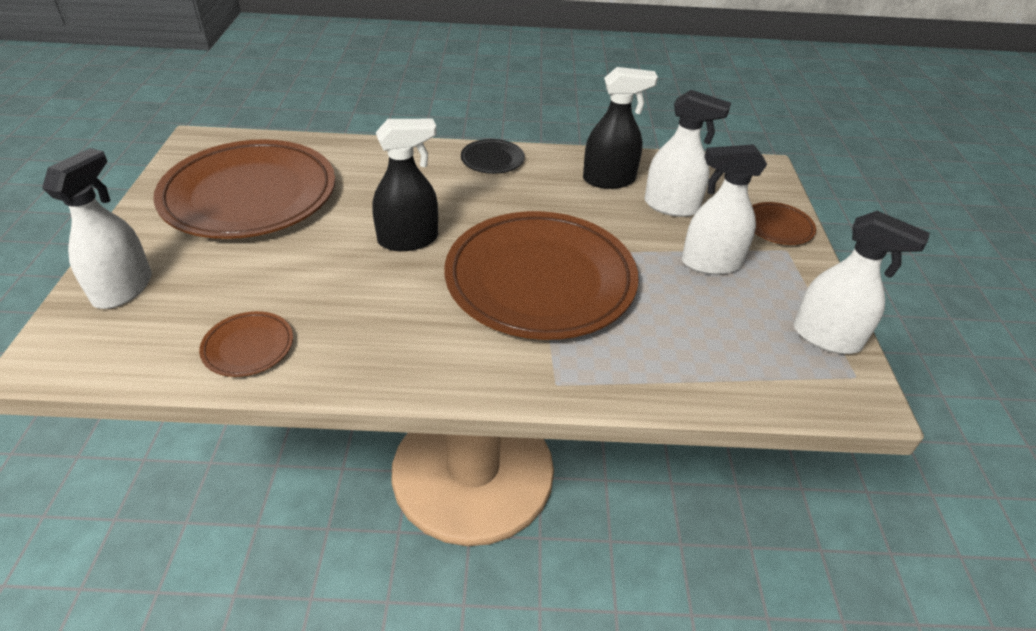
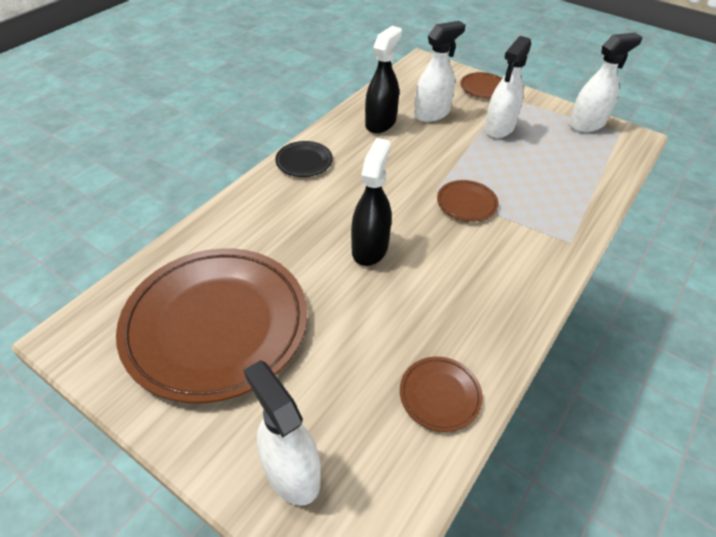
camera: 55 degrees left, 5 degrees up
(540, 280) = (466, 203): brown plate -> brown plate, size x0.41

